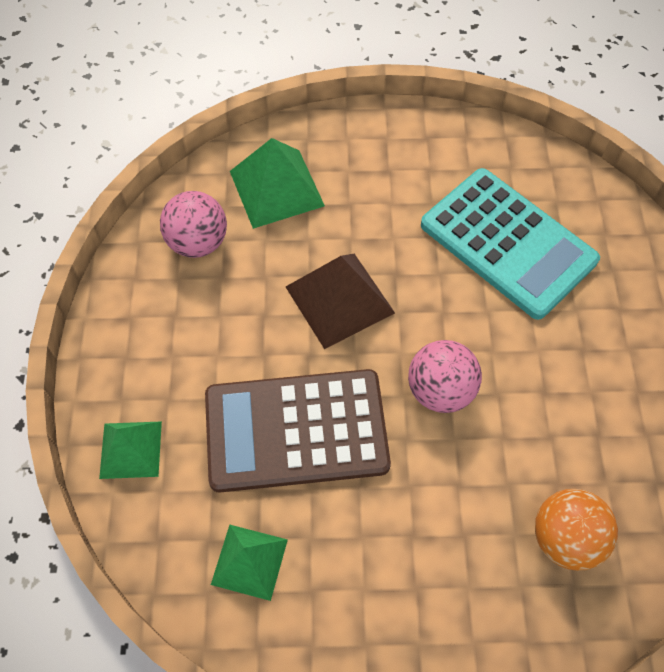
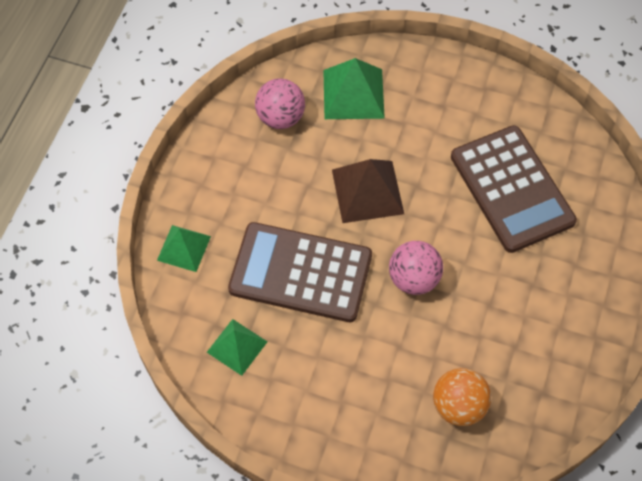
camera: 20 degrees right, 0 degrees up
(508, 243) = (512, 189): turquoise calculator -> brown calculator

